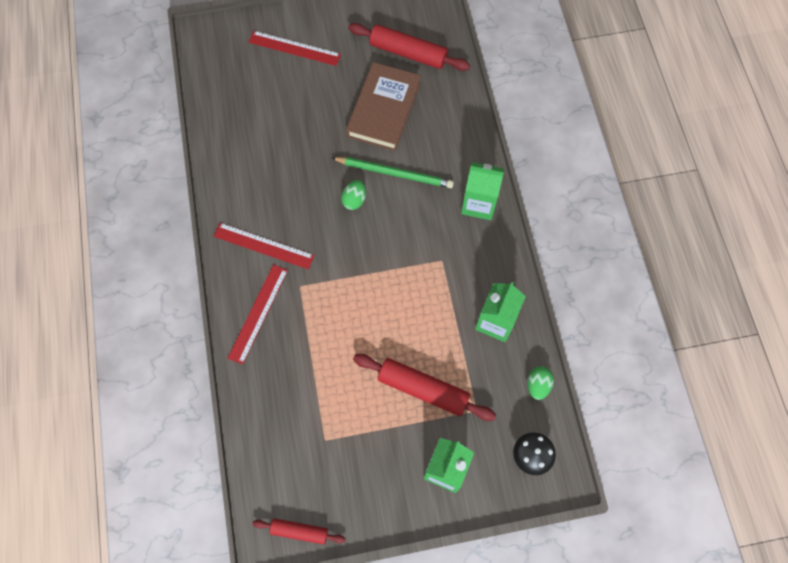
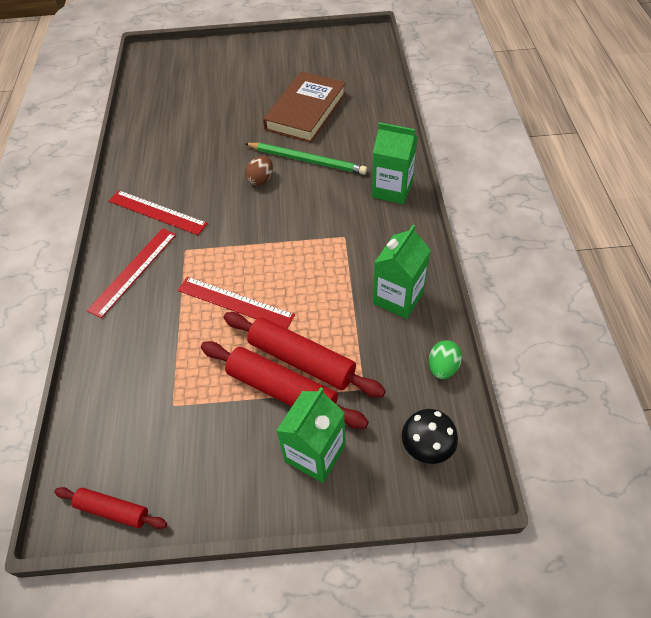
camera: 10 degrees right, 15 degrees down
(294, 48) = (230, 65): red ruler -> red ruler (235, 302)
(354, 200) = (261, 180): green egg -> brown egg
(408, 53) = (338, 72): red rolling pin -> red rolling pin (282, 390)

